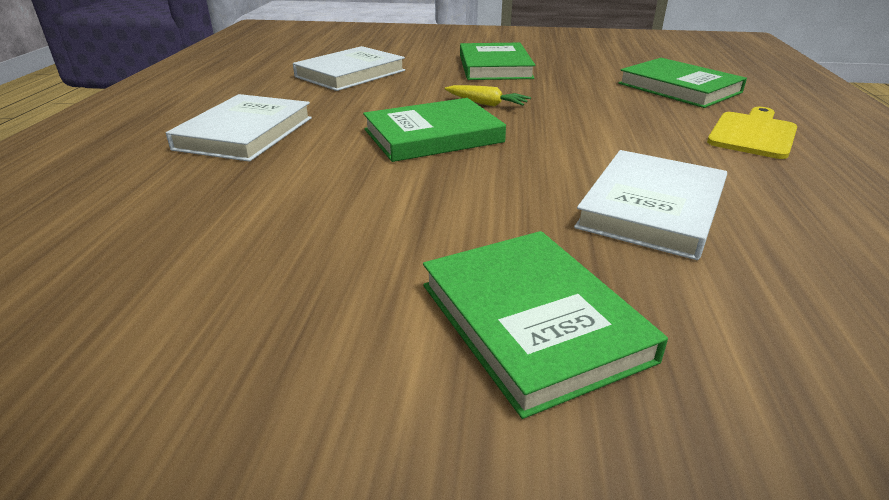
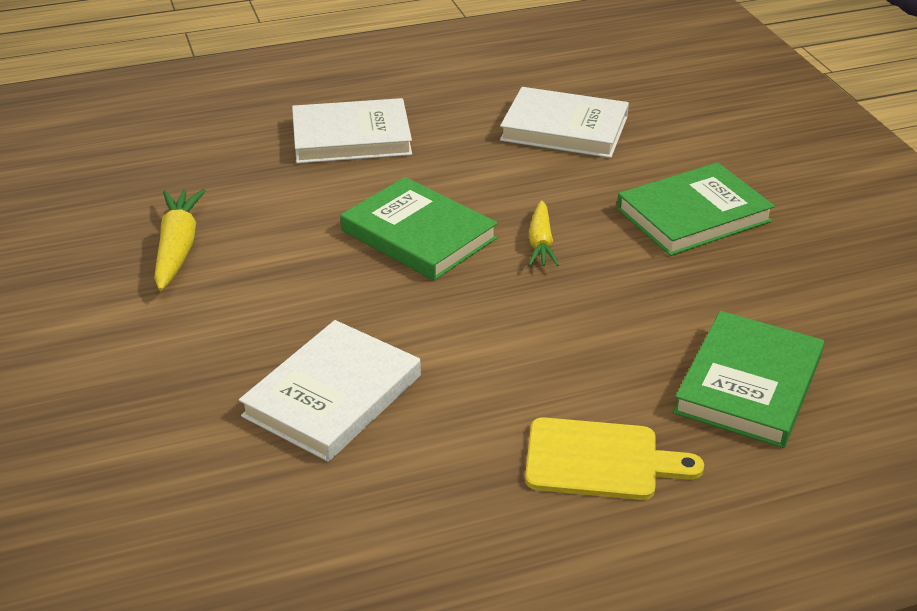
camera: 65 degrees right, 5 degrees up
(322, 250) = (178, 248): none -> yellow carrot
(532, 321) = (130, 359): green book -> none
(652, 208) = (332, 396): white book -> white book turned 60 degrees counterclockwise

